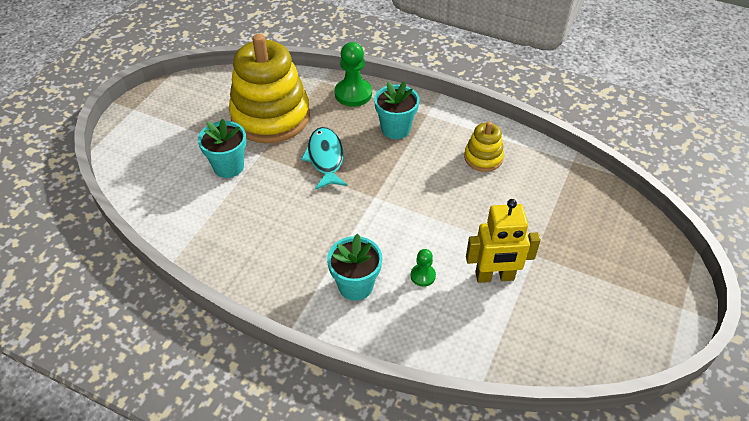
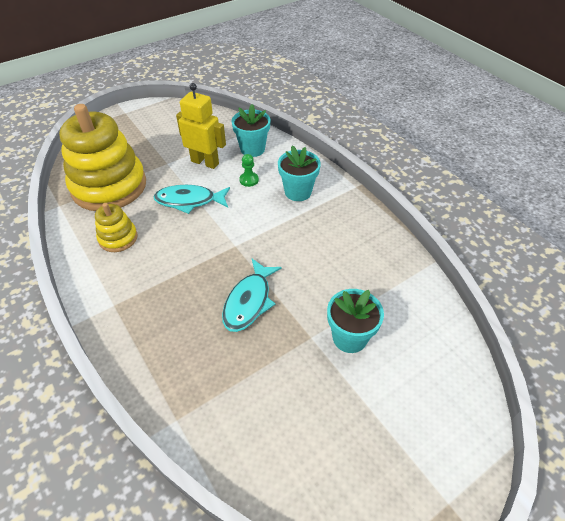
camera: 150 degrees left, 0 degrees up
(271, 116) = (271, 387): yellow stacking toy -> yellow stacking toy (109, 186)
(353, 94) = (158, 374): green pawn -> none
(395, 129) = (158, 302): turquoise flower pot -> turquoise flower pot (252, 149)
(460, 220) = (189, 201): none -> turquoise fish

